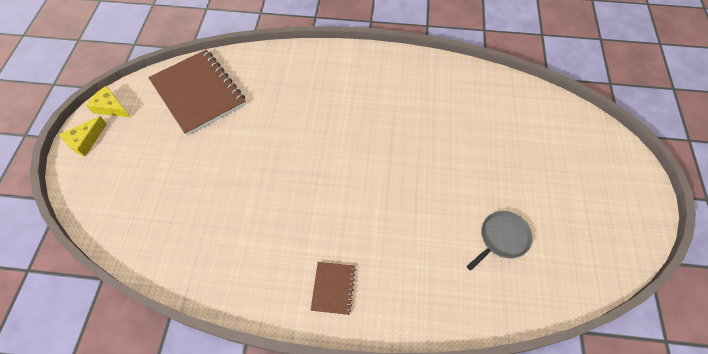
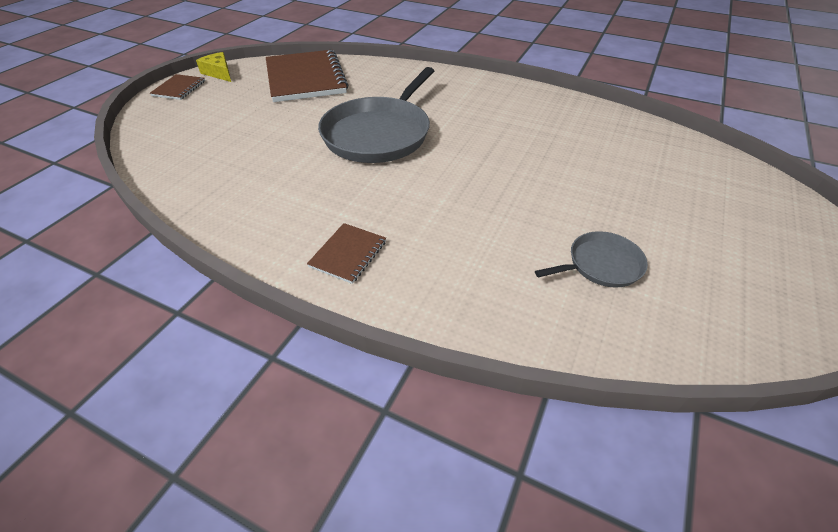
camera: 20 degrees right, 15 degrees down
(85, 141) = (179, 88): yellow cheese -> brown notebook
(297, 149) = (379, 134): none -> grey pan

